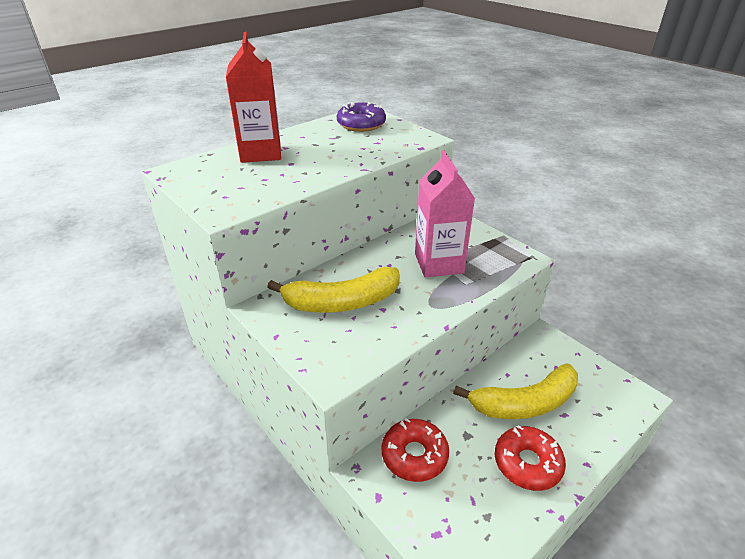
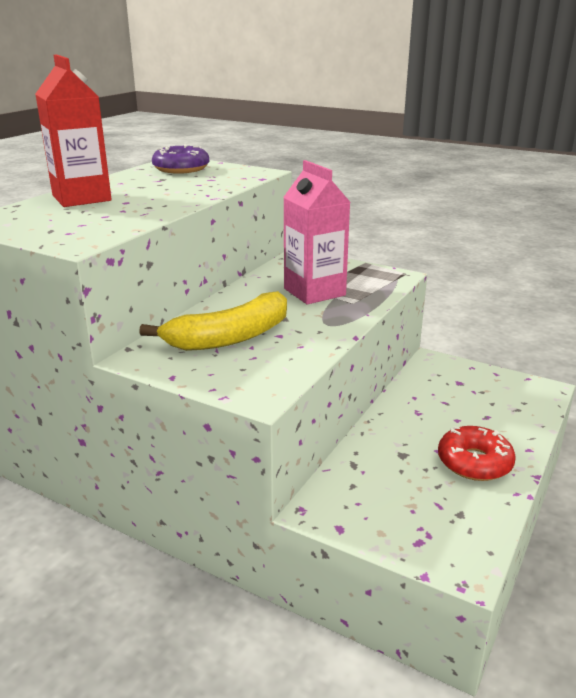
camera: 20 degrees left, 10 degrees down
(414, 455) = (358, 484): red donut -> none
(524, 403) = (444, 416): yellow banana -> none

